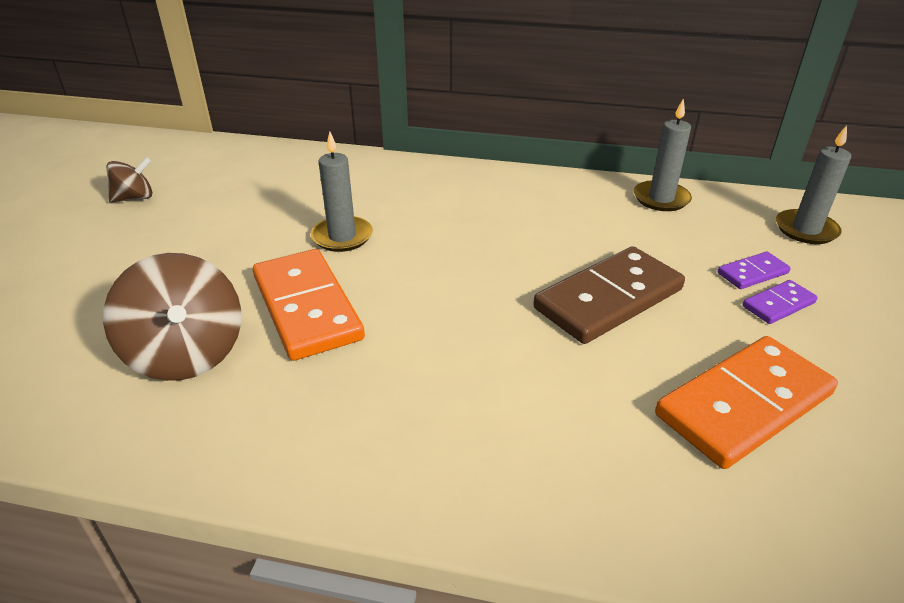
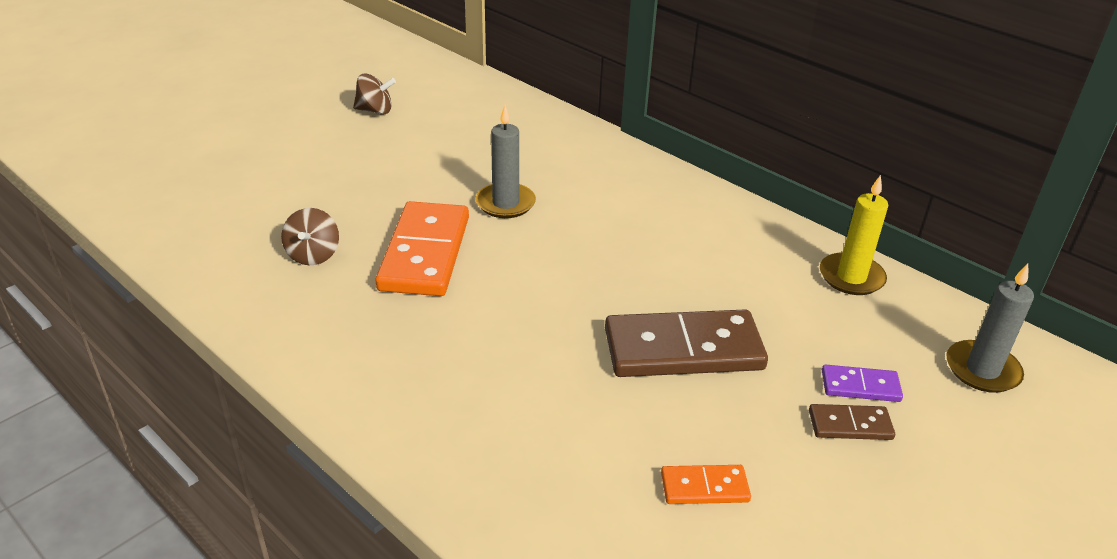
camera: 30 degrees right, 0 degrees up
(187, 354) = (313, 255): brown spinning top -> brown spinning top, size x0.55
(661, 199) = (851, 277): grey candle -> yellow candle
(743, 404) = (704, 487): orange domino -> orange domino, size x0.48
(778, 304) = (850, 425): purple domino -> brown domino

